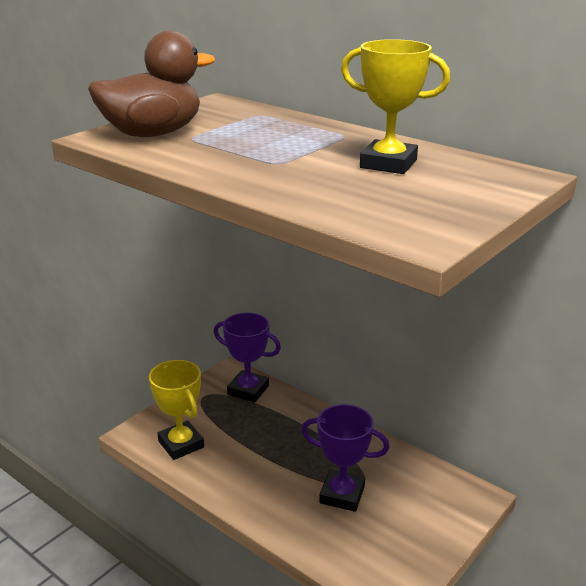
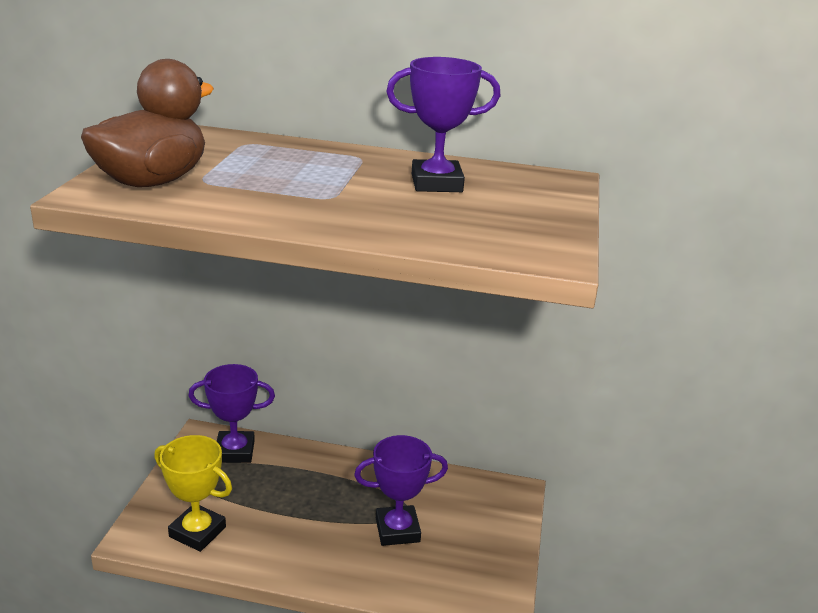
camera: 30 degrees left, 0 degrees up
(388, 164) = (436, 183): yellow trophy -> purple trophy

